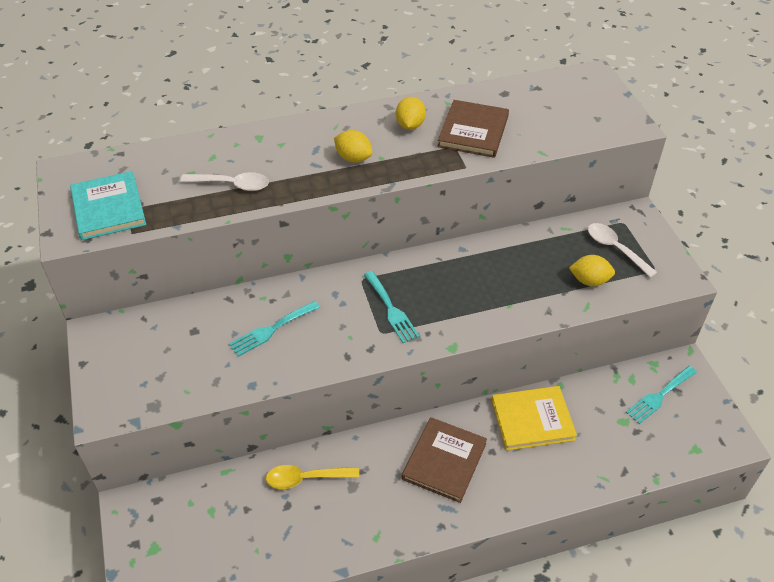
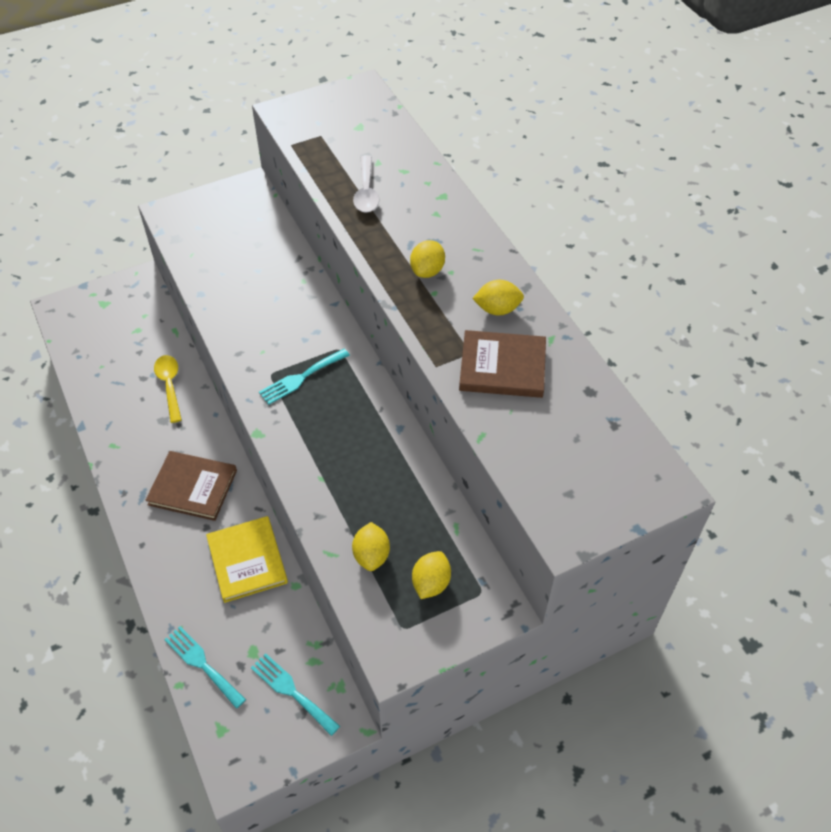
camera: 80 degrees right, 5 degrees up
(108, 208) = (319, 124): turquoise book -> none
(271, 330) = (264, 294): turquoise fork -> turquoise fork (202, 664)
(615, 249) = (431, 583): white spoon -> yellow lemon

